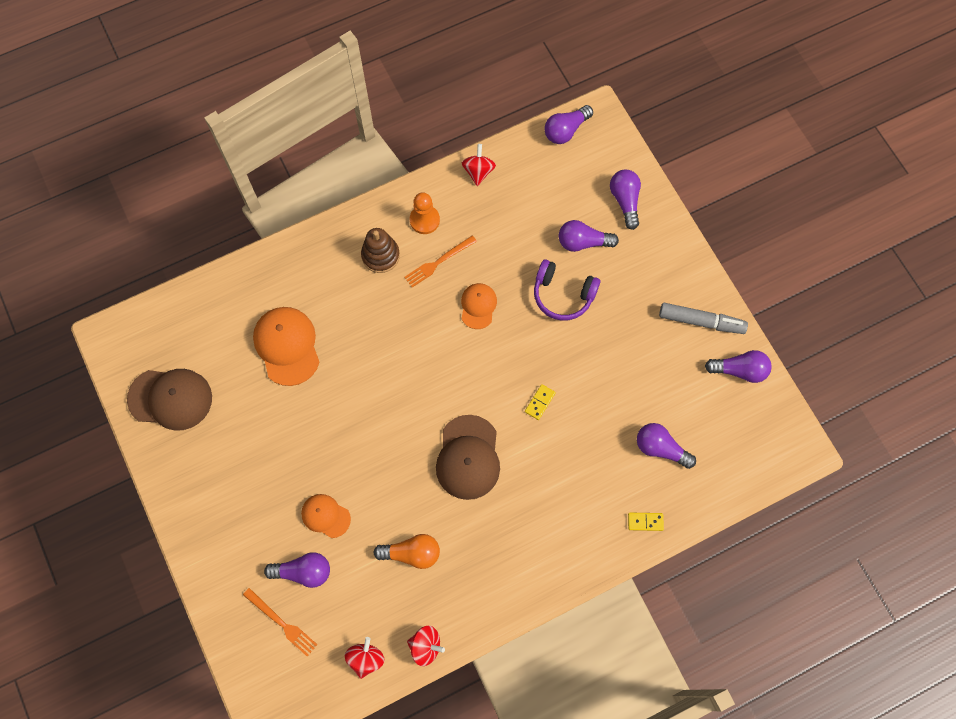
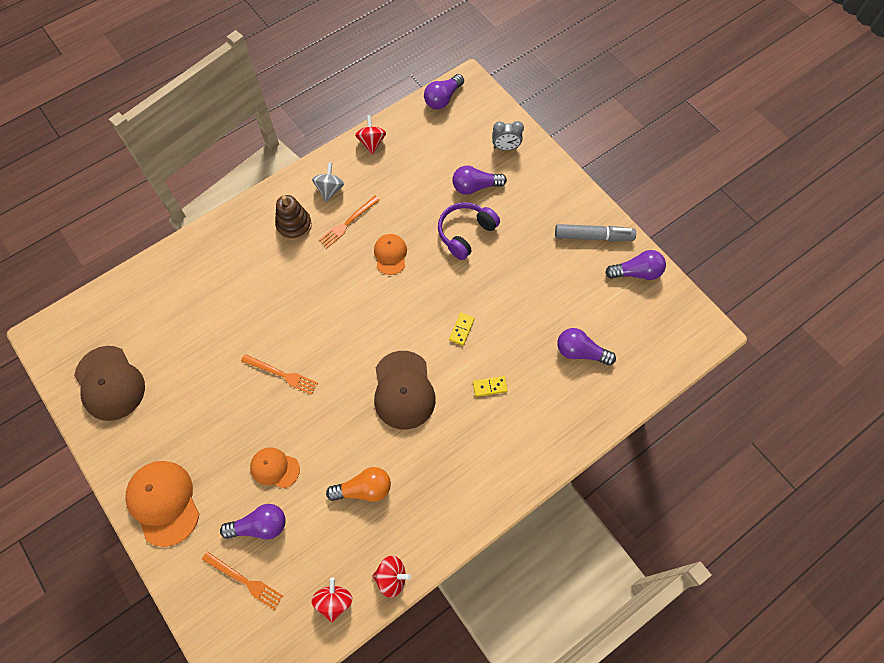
camera: 10 degrees left, 5 degrees down
(170, 398) = (110, 383): brown cap -> brown cap turned 60 degrees clockwise
(287, 346) = (217, 317): orange cap -> orange cap (163, 502)
(345, 419) = (282, 374): none -> orange fork
(424, 220) = (330, 189): orange pawn -> grey spinning top
(563, 295) = (465, 233): purple headphones -> purple headphones turned 120 degrees clockwise
(625, 201) = (505, 147): purple light bulb -> grey clock
(645, 521) = (580, 420): yellow domino -> yellow domino (489, 387)

